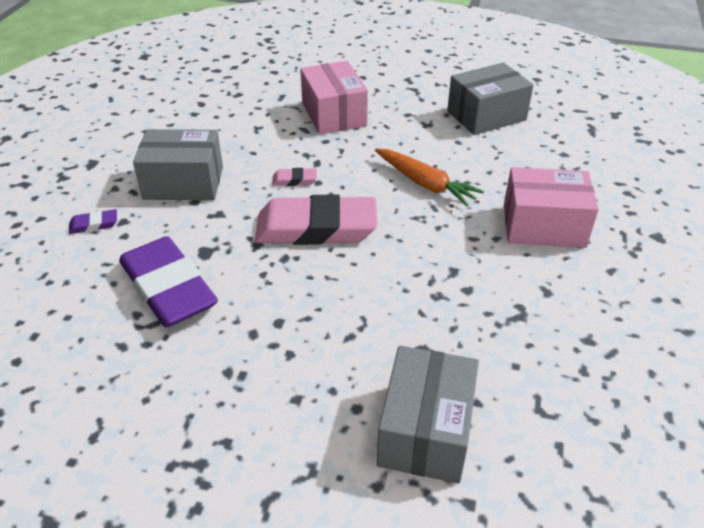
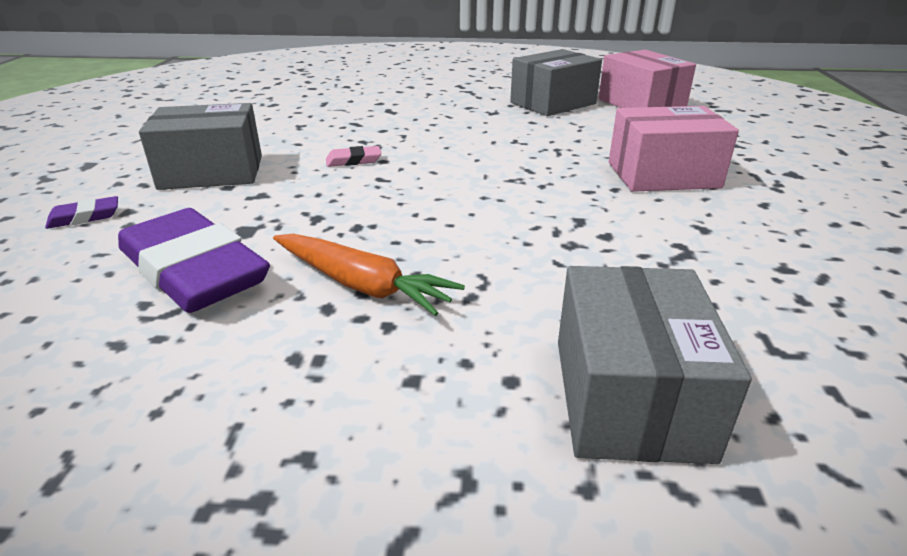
camera: 10 degrees left, 10 degrees down
(316, 228) = (392, 197): pink eraser -> none
(334, 114) = (387, 111): pink box -> pink box (641, 104)
(425, 184) = (510, 153): orange carrot -> orange carrot (361, 285)

